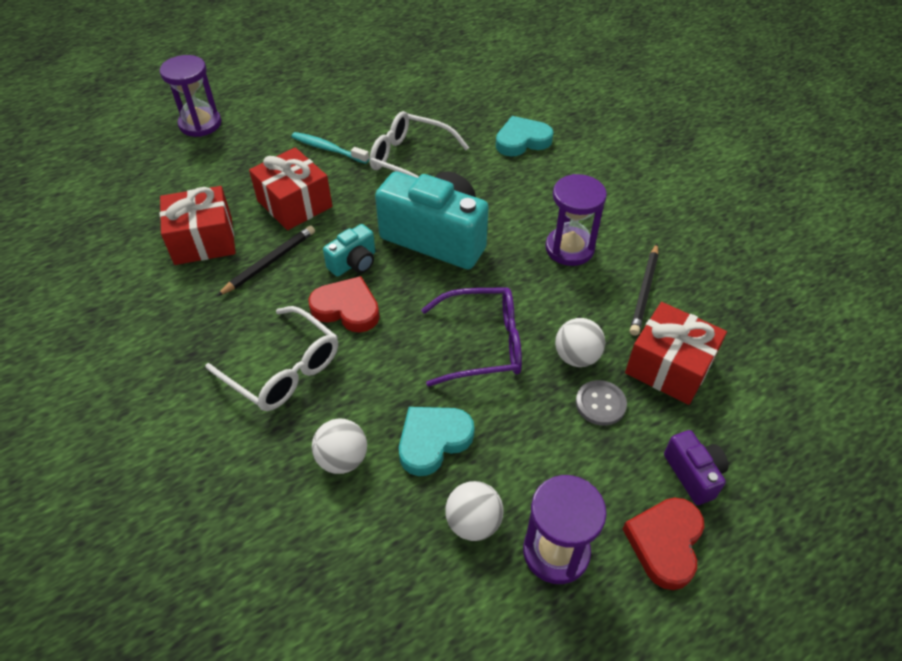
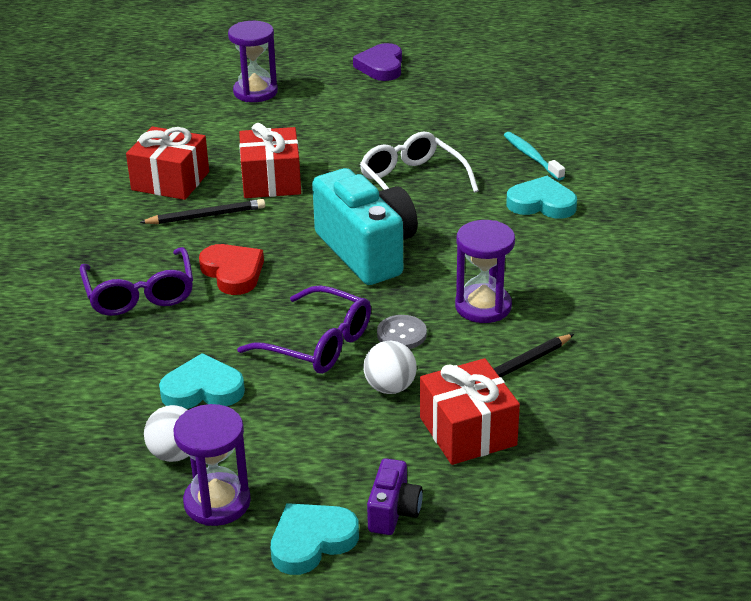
camera: 35 degrees right, 15 degrees down
(283, 369) = (140, 293): white glasses -> purple glasses
(286, 65) = (381, 67): none -> purple heart
(328, 149) = (345, 148): turquoise toothbrush -> turquoise toothbrush (531, 157)
(342, 459) = (122, 370): white ball -> none
(354, 263) = (274, 243): turquoise camera -> none
(600, 404) = (371, 428): grey button -> grey button (401, 334)
(665, 543) = (311, 541): red heart -> turquoise heart

